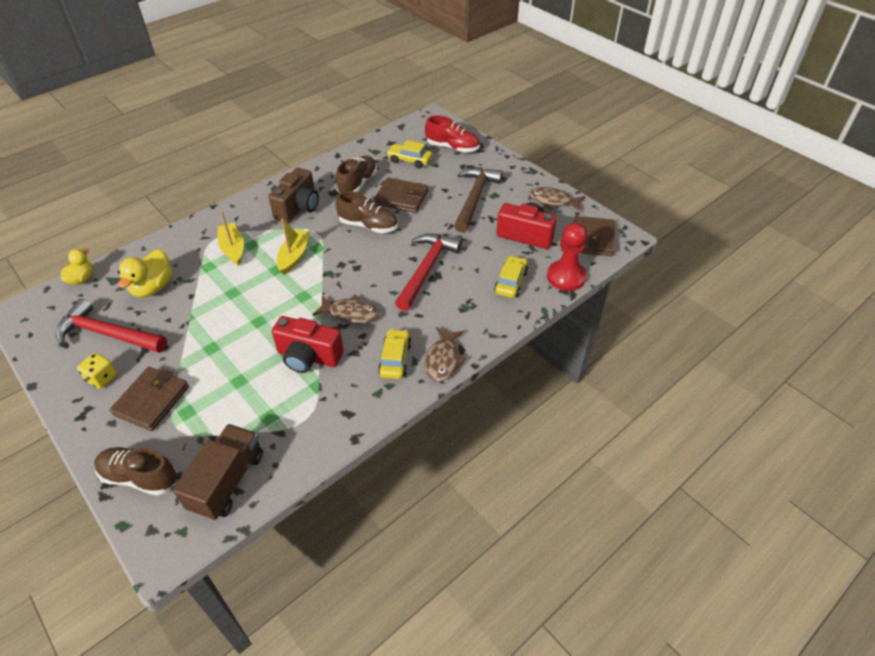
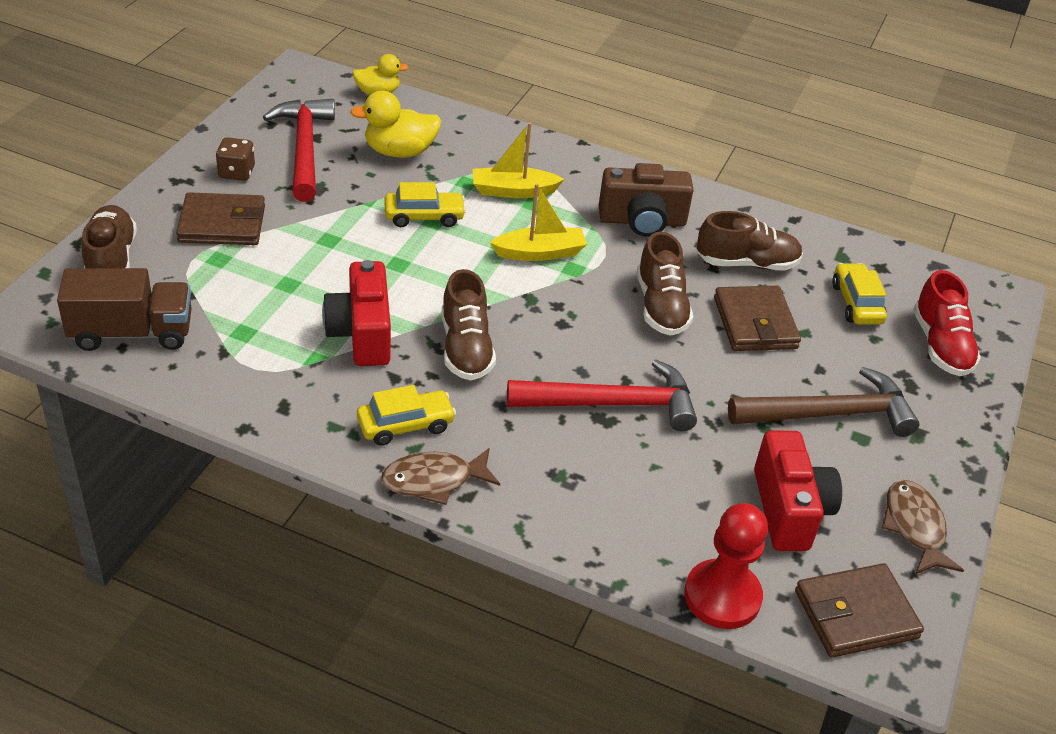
camera: 60 degrees right, 5 degrees down
(102, 378) = (236, 172): yellow dice -> brown dice
(233, 249) = (513, 191): yellow boat -> yellow boat turned 135 degrees counterclockwise
(350, 313) = (466, 348): brown fish -> brown shoe
(510, 282) = (655, 519): yellow car -> yellow car (424, 217)

